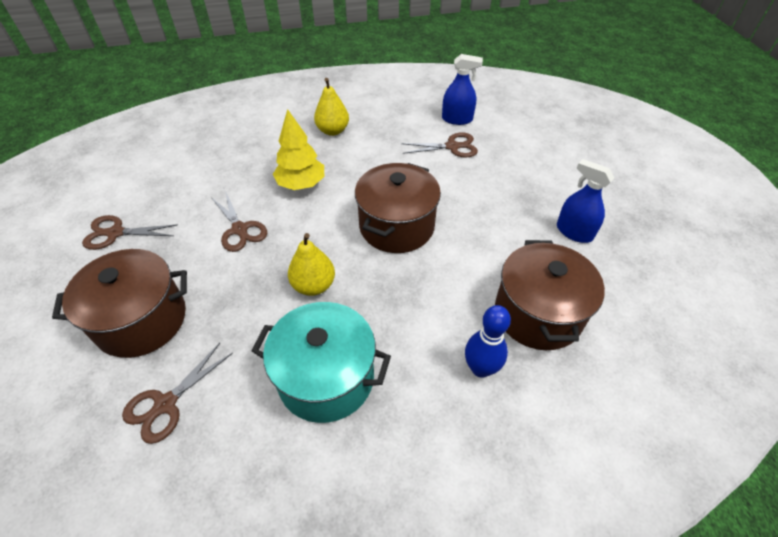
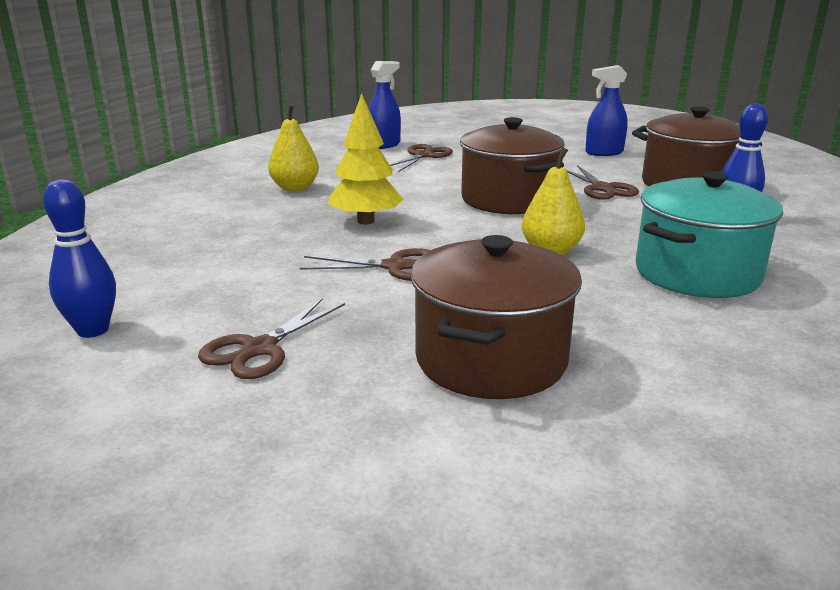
camera: 55 degrees left, 25 degrees down
(110, 175) = (93, 330): none -> blue bowling pin
(166, 404) = (668, 368): brown scissors -> brown scissors (602, 189)

